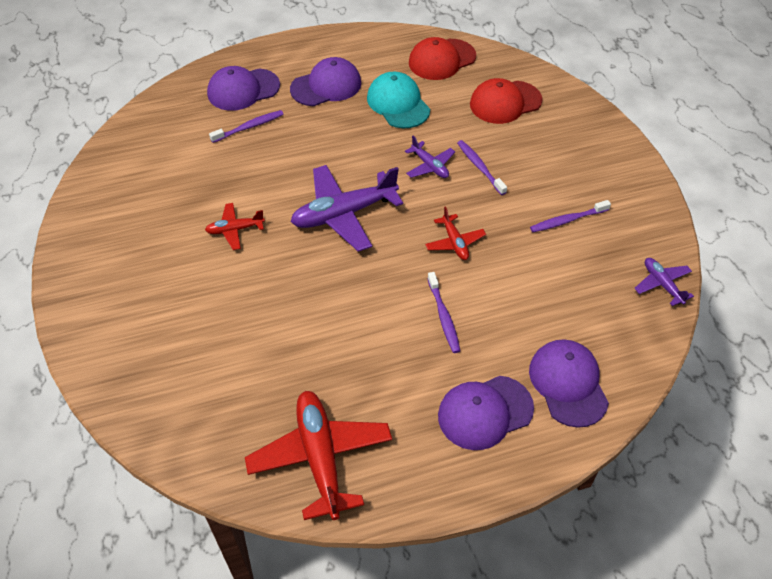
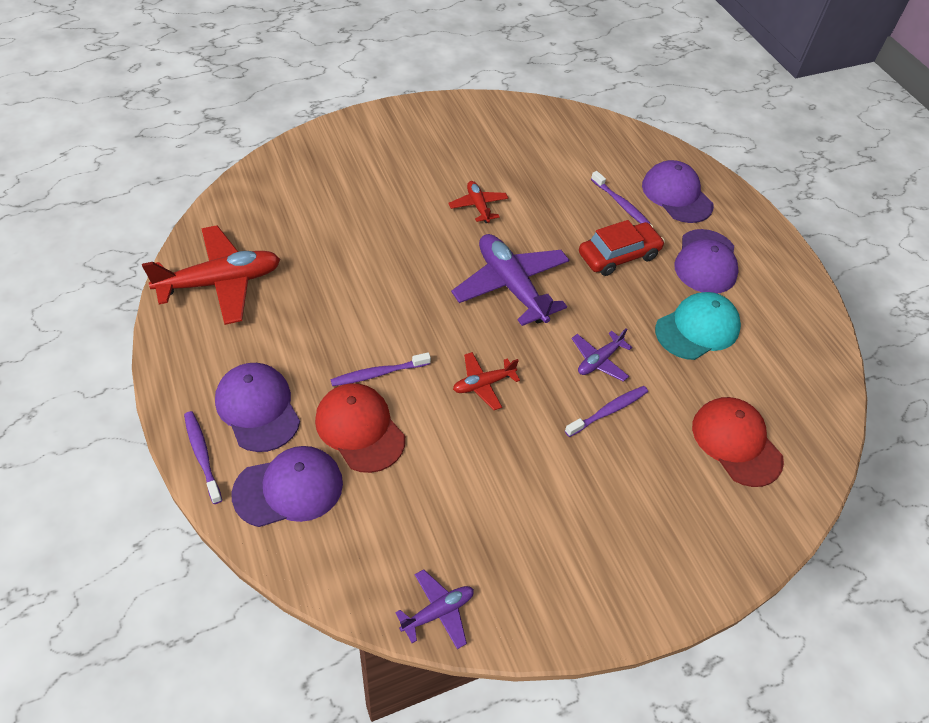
camera: 80 degrees right, 0 degrees up
(313, 138) = (618, 255): none -> red car
(326, 86) = (706, 262): purple cap -> purple cap turned 45 degrees clockwise
(441, 60) = (796, 372): red cap -> red cap (360, 429)
(567, 220) = (535, 505): purple toothbrush -> purple toothbrush (202, 455)

